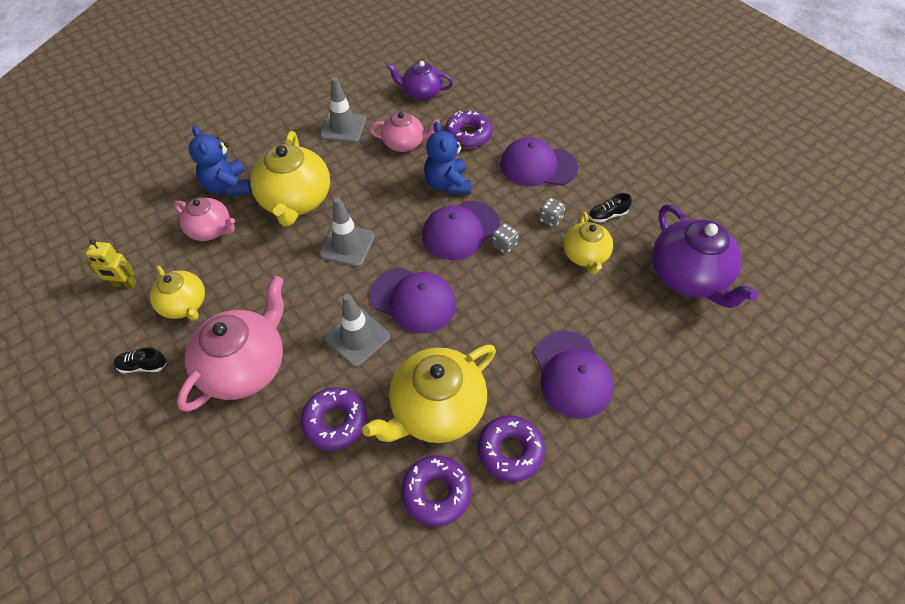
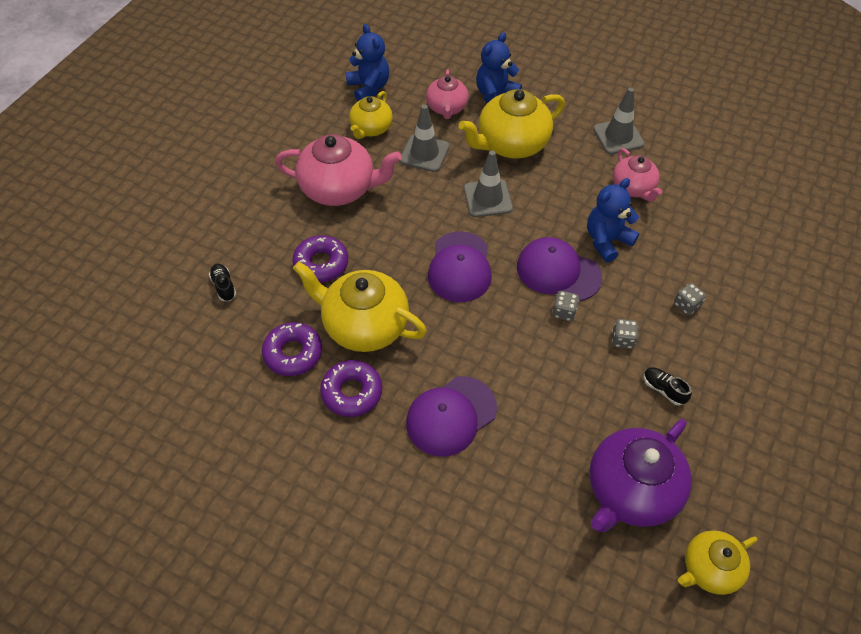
camera: 65 degrees right, 0 degrees up
(124, 284) = (369, 88): yellow robot -> blue teddy bear
(143, 366) = (310, 133): black shoe -> black shoe (224, 286)
(357, 337) = (401, 245): grey traffic cone -> grey traffic cone (424, 153)
(421, 93) = (711, 173): purple teapot -> none
(468, 135) = (683, 232): purple donut -> none
(538, 166) = (686, 305): purple cap -> grey dice
(585, 255) = (596, 385): yellow teapot -> yellow teapot (709, 569)

